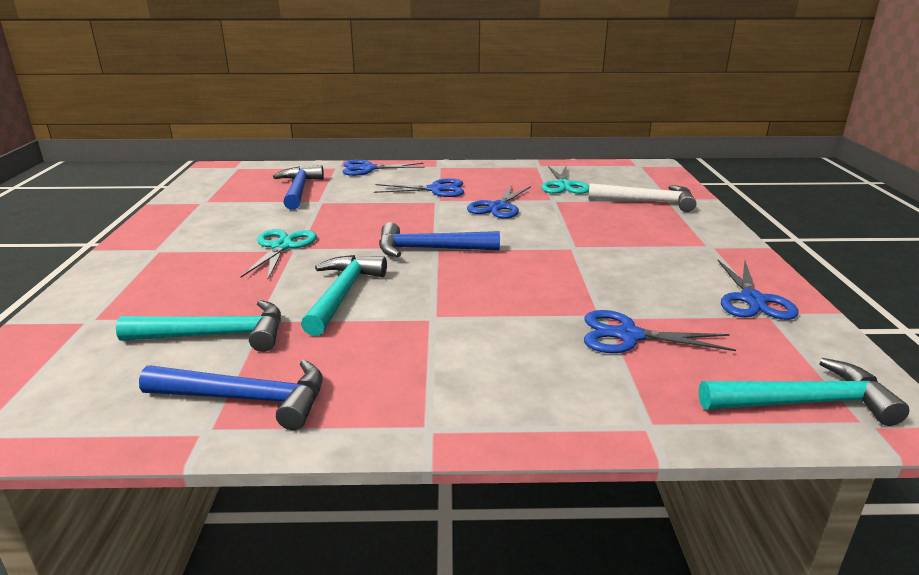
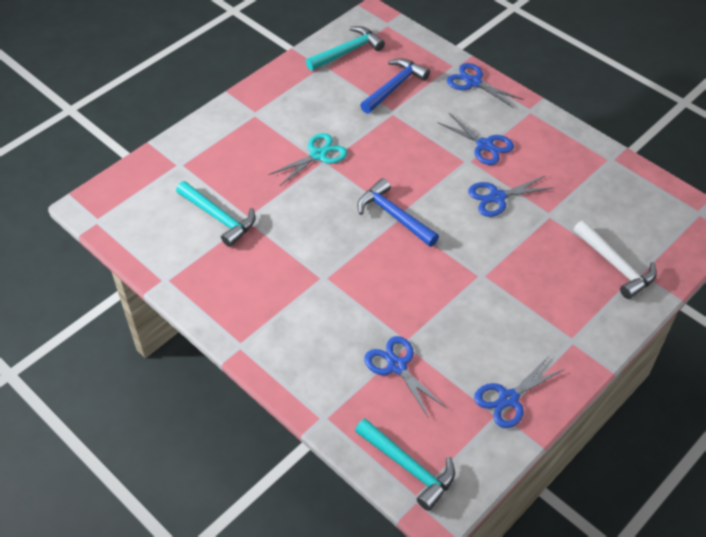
camera: 45 degrees right, 25 degrees up
(248, 399) = (194, 273): blue hammer -> none
(342, 294) = (303, 225): turquoise hammer -> turquoise hammer (347, 51)
(563, 185) = (587, 201): turquoise scissors -> none

